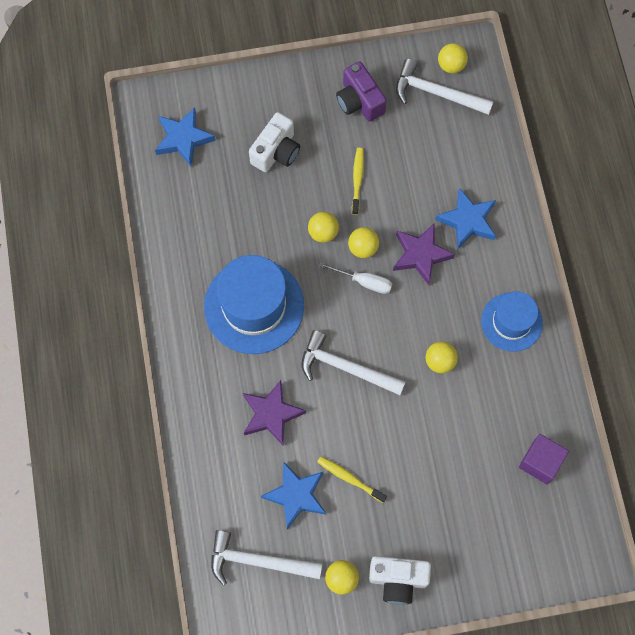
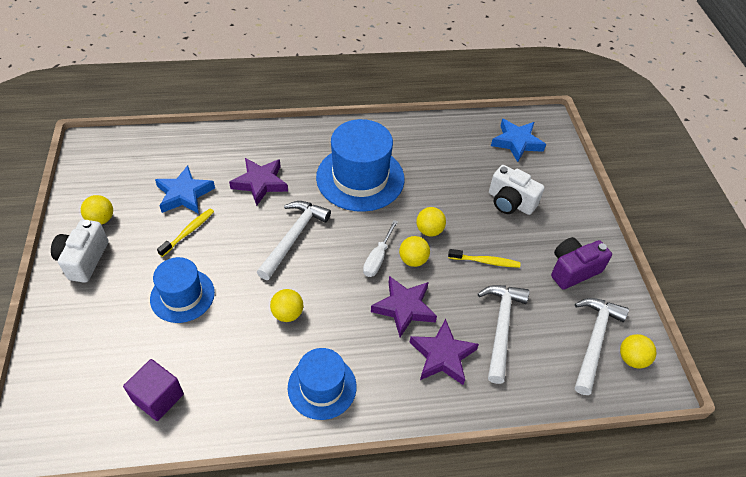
camera: 90 degrees right, 20 degrees down
(258, 561) = (137, 167): white hammer -> white hammer (501, 327)
(431, 466) = (182, 295): none -> blue hat
(468, 221) = (442, 356): blue star -> purple star

